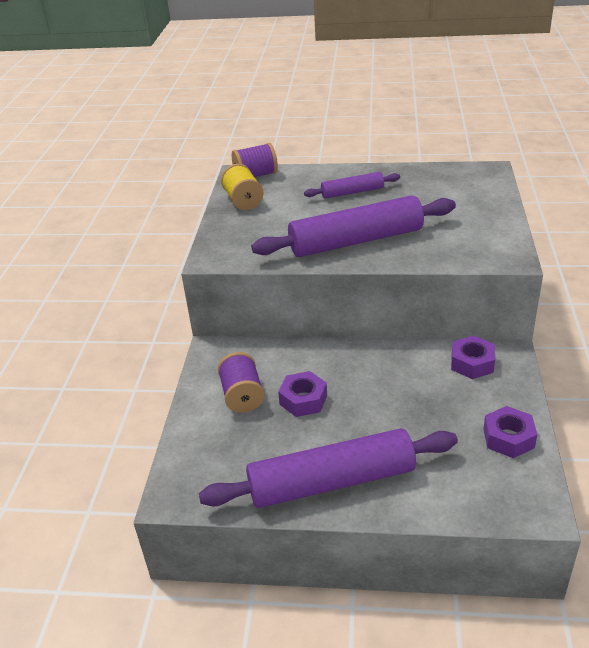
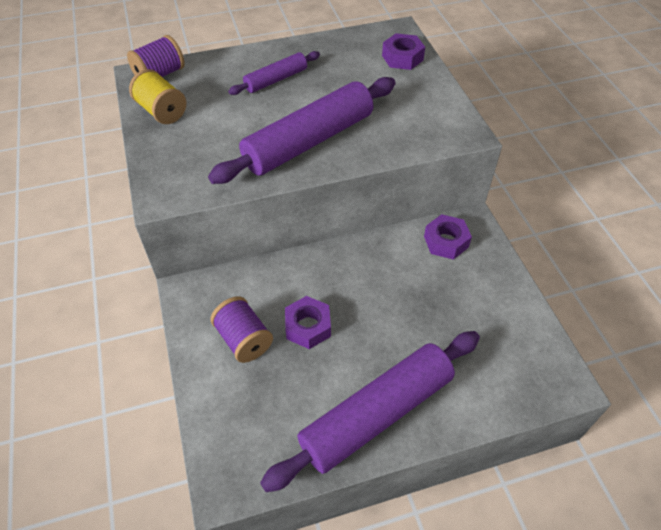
camera: 25 degrees left, 15 degrees up
(508, 438) = (511, 315): purple nut -> purple nut (402, 58)

